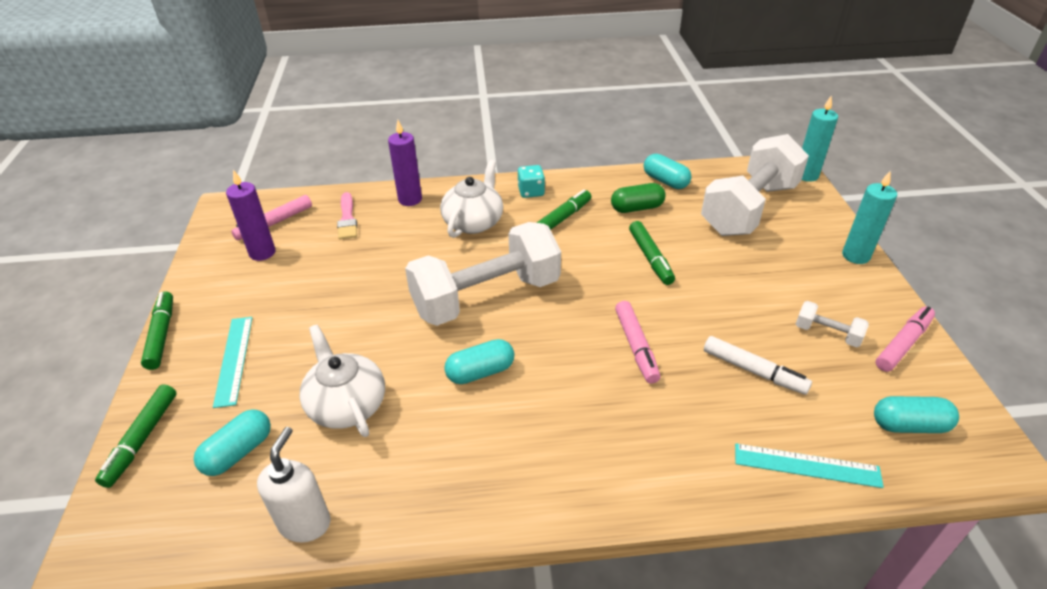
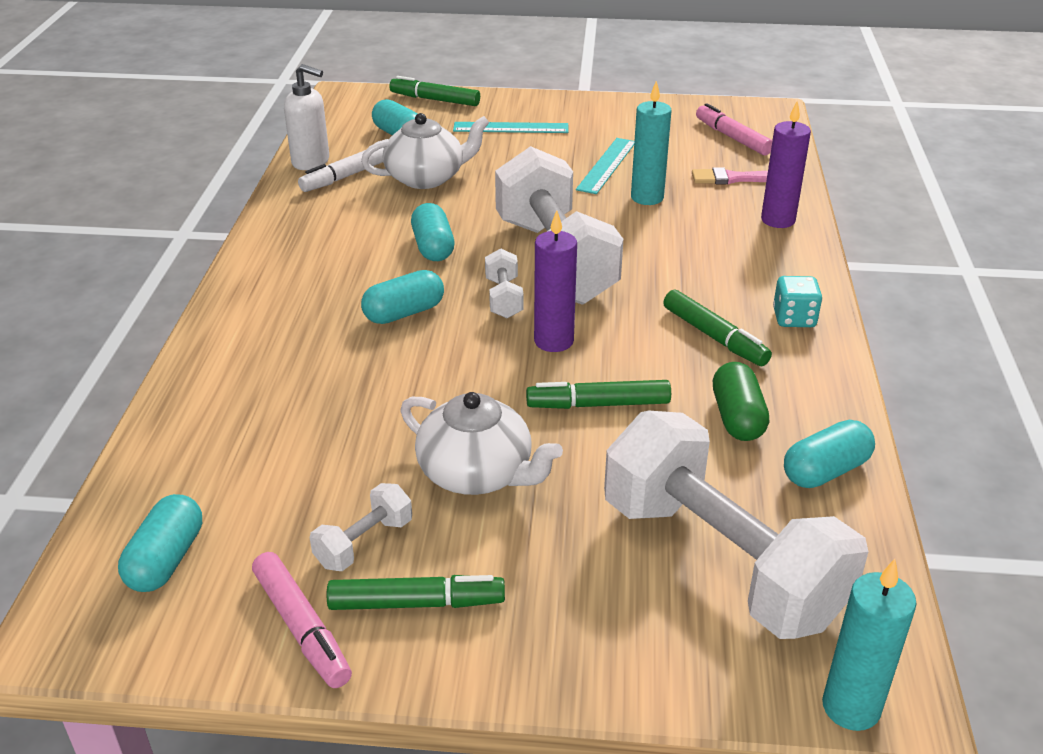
camera: 100 degrees right, 5 degrees down
(161, 335) = (558, 97): green marker -> green marker (416, 603)
(262, 253) = (675, 133): purple candle -> purple candle (553, 341)
(474, 222) = (717, 263): white teapot -> white teapot (477, 473)
(547, 316) = (504, 298): none -> white dumbbell
(585, 369) = (404, 313): none -> turquoise capsule
(636, 346) = (422, 355): pink marker -> none
(754, 371) = (333, 443): white marker -> white marker (347, 176)
(806, 465) = (176, 442): turquoise ruler -> turquoise ruler (607, 165)
(855, 256) = (539, 667): turquoise candle -> turquoise candle (647, 198)

